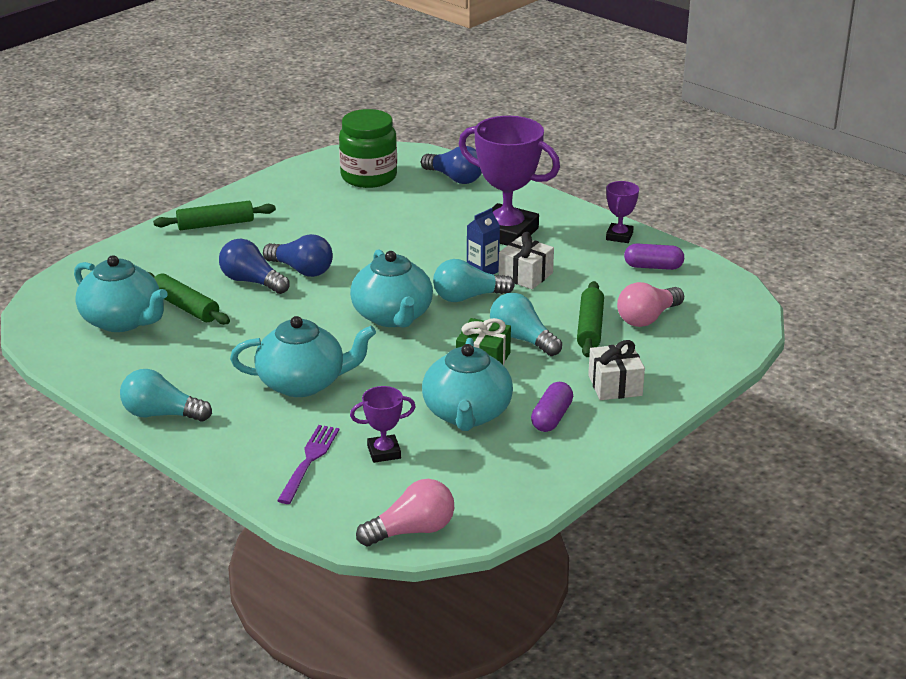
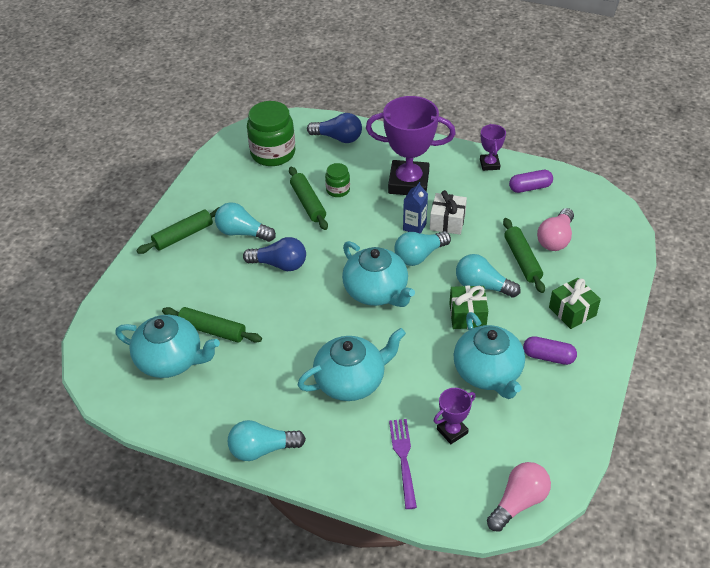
camera: 20 degrees left, 15 degrees up
(252, 281) = (248, 288): blue light bulb -> none
(281, 235) = (242, 233): none -> turquoise light bulb
(375, 226) = (308, 203): none -> green rolling pin
(418, 222) = (338, 190): none -> green jar
(552, 417) = (548, 357): purple capsule -> purple capsule turned 75 degrees counterclockwise
(615, 385) = (572, 311): white gift -> green gift

